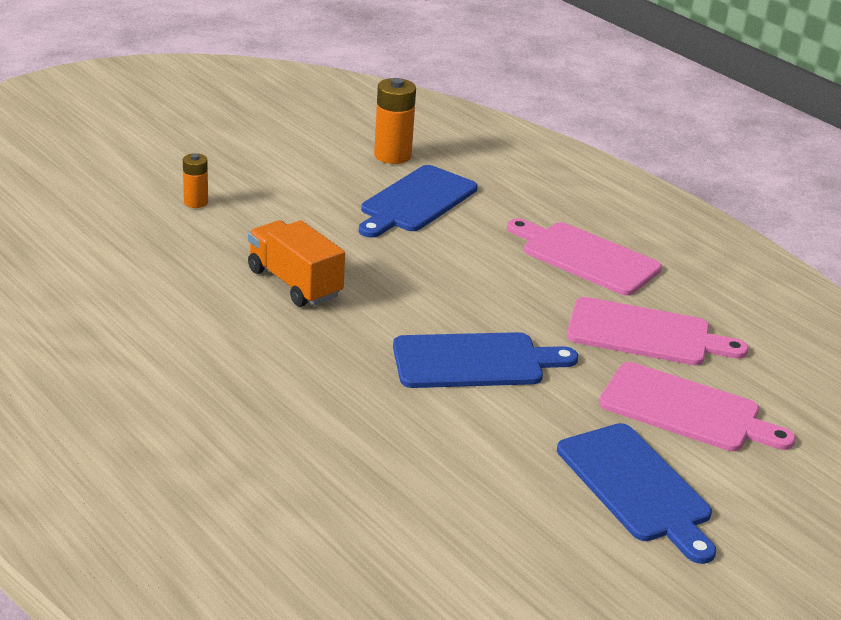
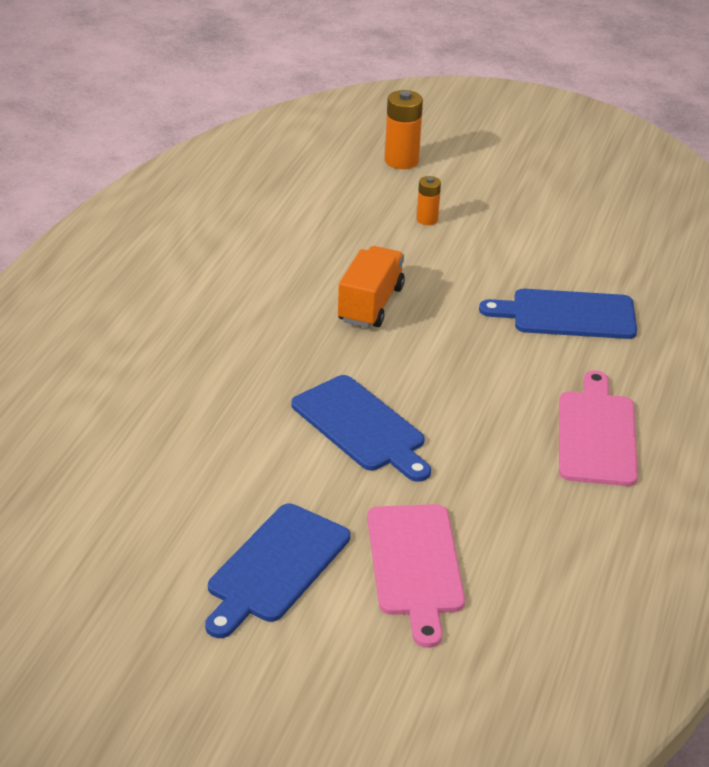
camera: 60 degrees right, 5 degrees up
(392, 155) = (627, 276): orange battery -> orange battery (401, 161)
(645, 334) = (510, 507): pink cutting board -> none

